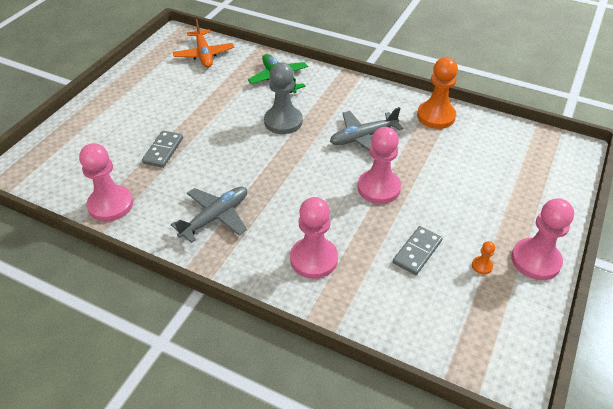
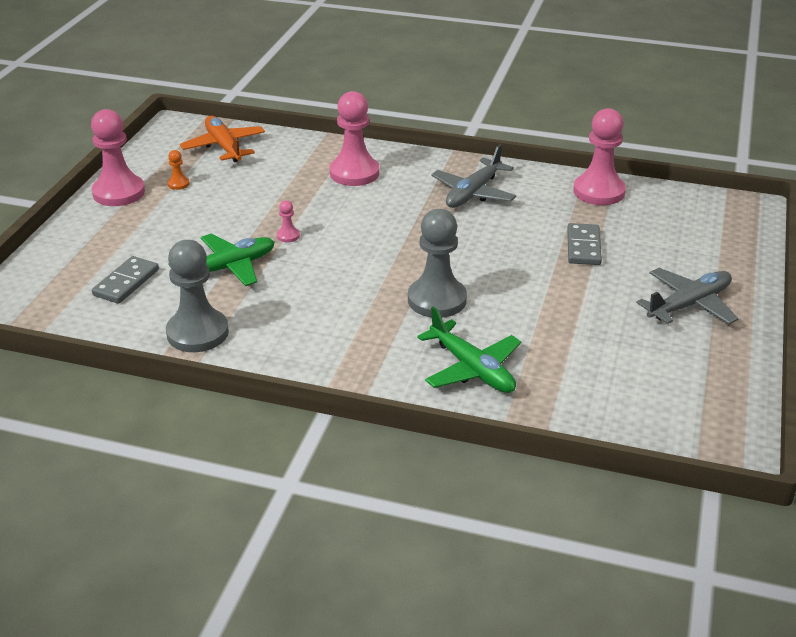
camera: 170 degrees right, 10 degrees down
(204, 54) = (637, 403): orange plane -> orange plane (224, 146)
(363, 137) = (313, 291): grey plane -> grey plane (689, 304)
(378, 188) = (288, 236): pink pawn -> pink pawn, size x0.42
(417, 252) = (245, 187): grey domino -> grey domino (126, 282)
(423, 162) = (227, 268): none -> green plane
(436, 116) = (197, 333): orange pawn -> grey pawn

